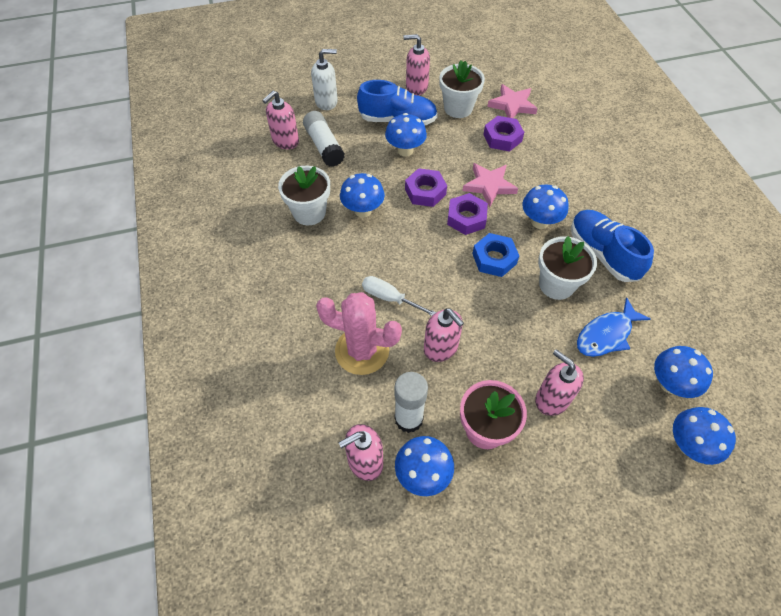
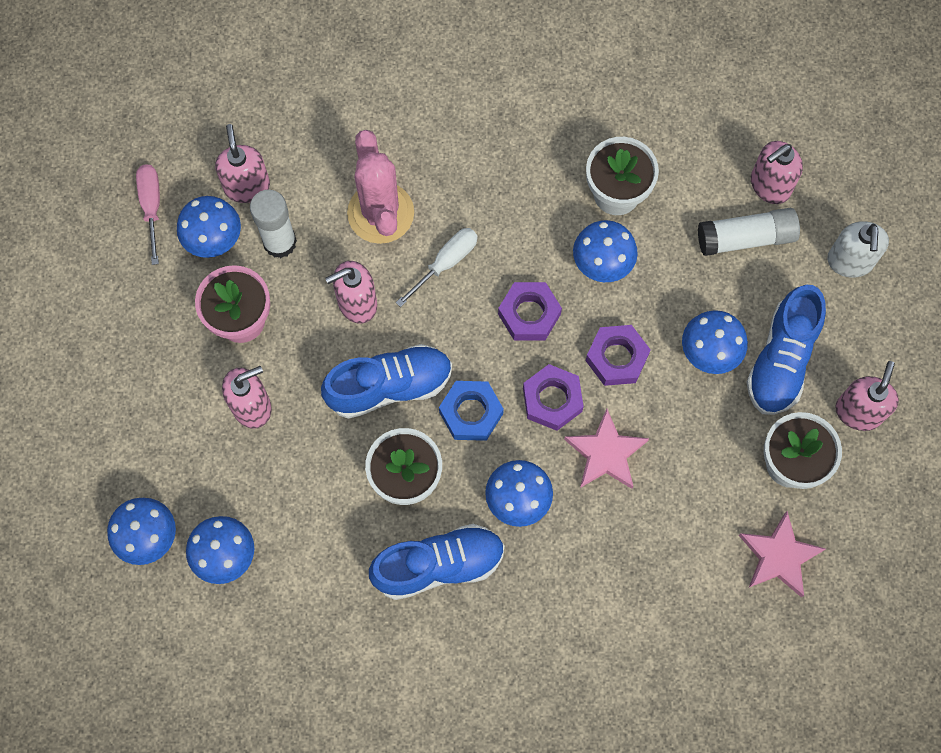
camera: 105 degrees right, 15 degrees up
(285, 141) = (769, 185): pink soap dispenser -> pink soap dispenser turned 90 degrees counterclockwise
(362, 351) = (380, 213): pink cactus -> pink cactus turned 45 degrees counterclockwise
(408, 543) = (152, 207): none -> pink screwdriver
(496, 311) = (389, 386): none -> blue shoe
(502, 138) = (703, 510): purple nut -> purple nut (529, 314)
(606, 334) = (314, 510): blue fish -> none

